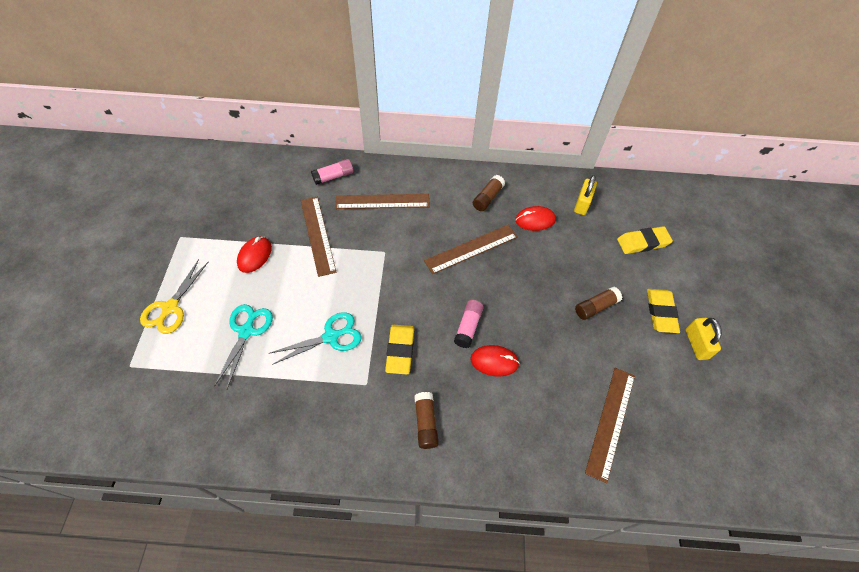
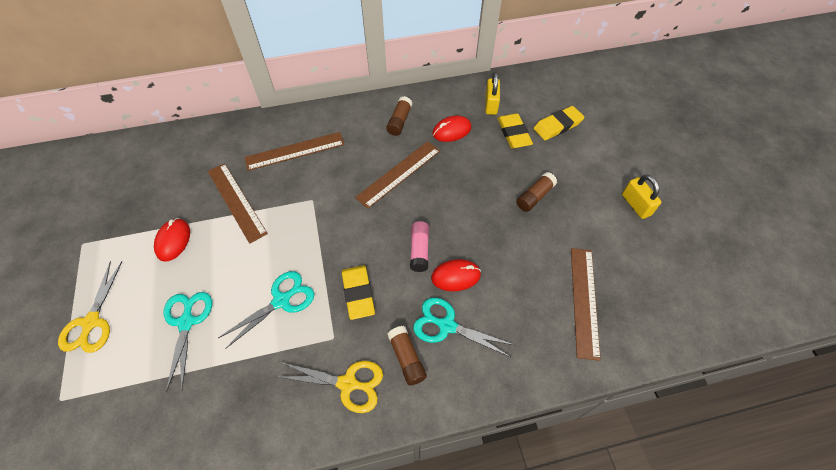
camera: 15 degrees left, 0 degrees up
(333, 176) = (236, 139): pink glue stick -> none
(366, 428) = (347, 383): none -> yellow scissors
(471, 405) = (447, 326): none -> turquoise scissors
(661, 312) = (595, 185): yellow eraser -> yellow eraser (513, 133)

